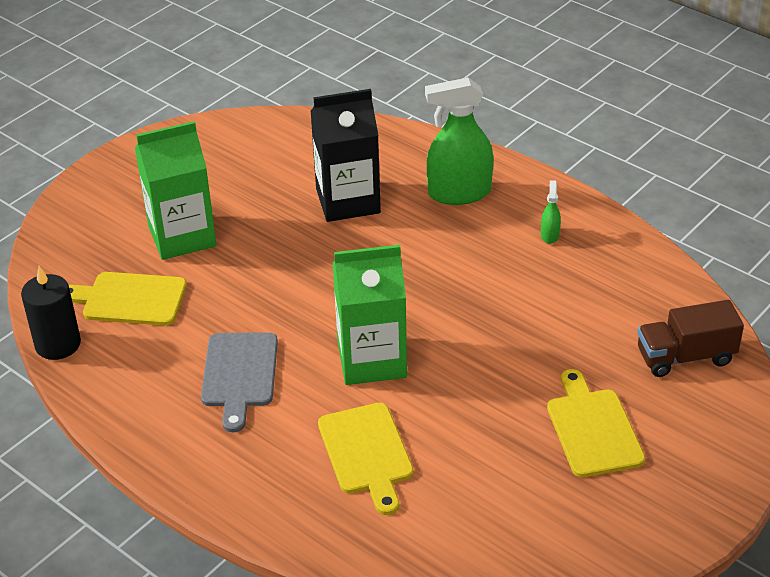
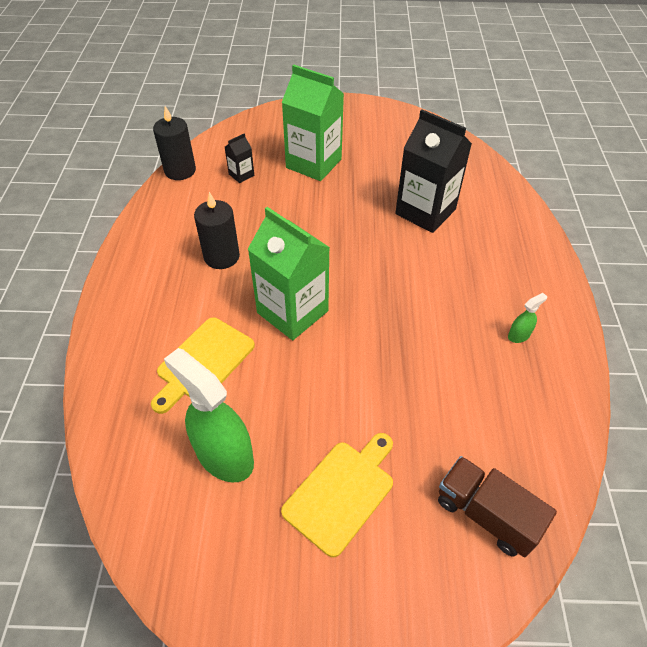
camera: 50 degrees right, 10 degrees up
(129, 299) = (241, 175): yellow cutting board -> black carton
(239, 374) = (221, 256): grey cutting board -> black candle
(459, 193) = (499, 259): green spray bottle -> green spray bottle (224, 455)

